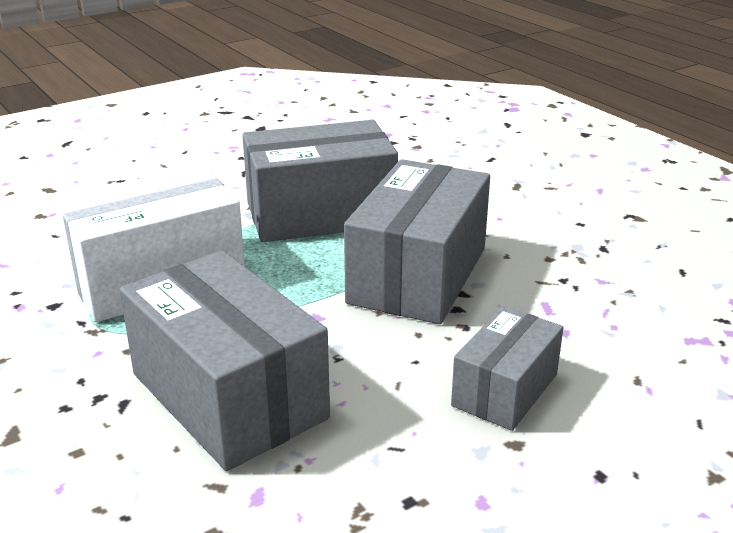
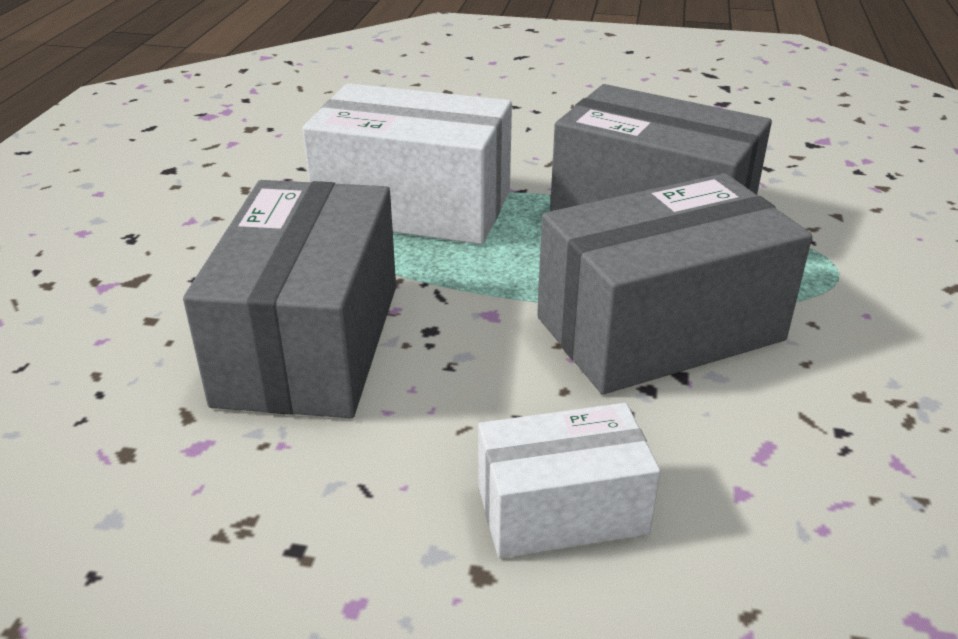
camera: 45 degrees right, 5 degrees up
(505, 390) = (561, 510): grey box -> white box

